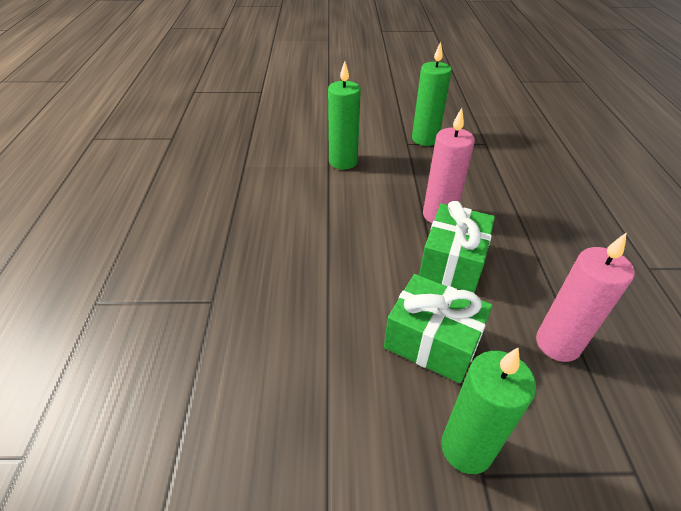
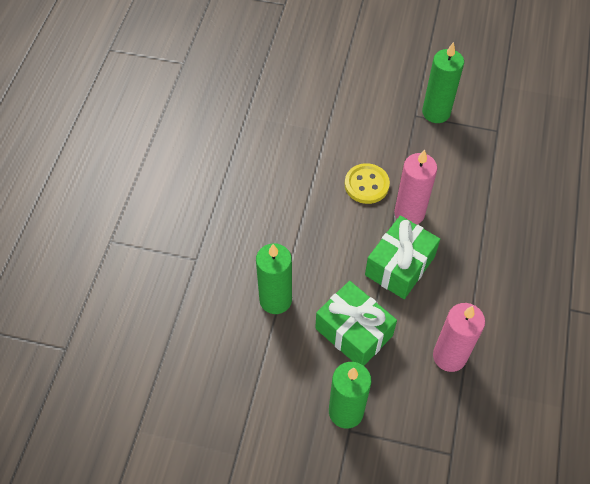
camera: 15 degrees right, 15 degrees up
(343, 162) = (342, 128): green candle -> green candle (275, 300)
(385, 199) = (366, 185): none -> yellow button

